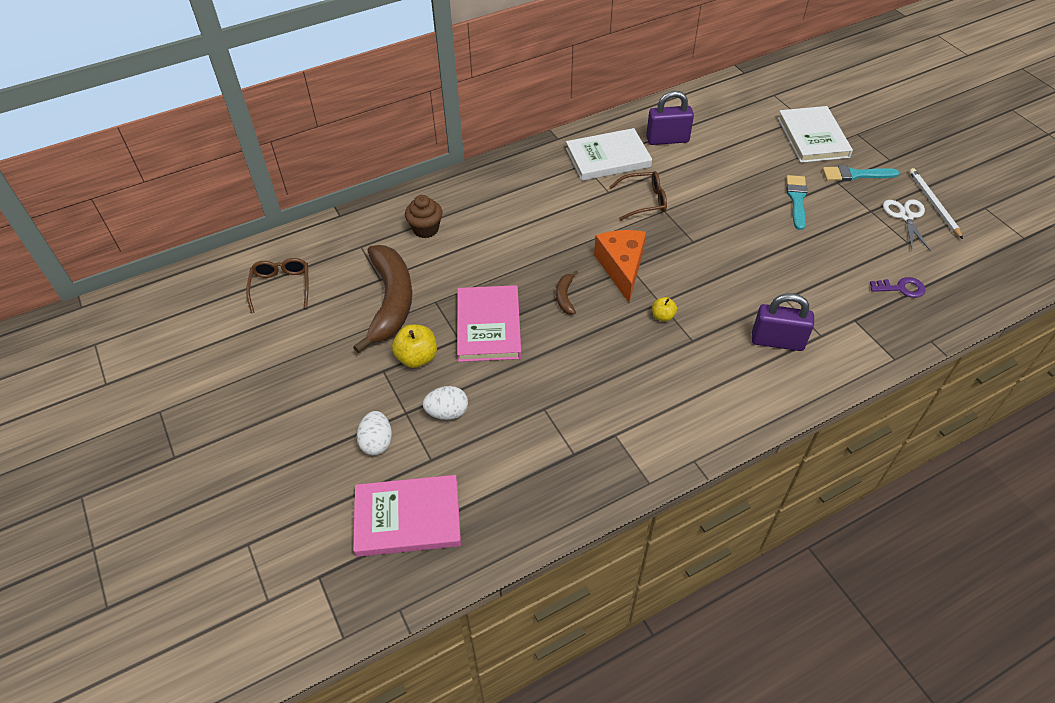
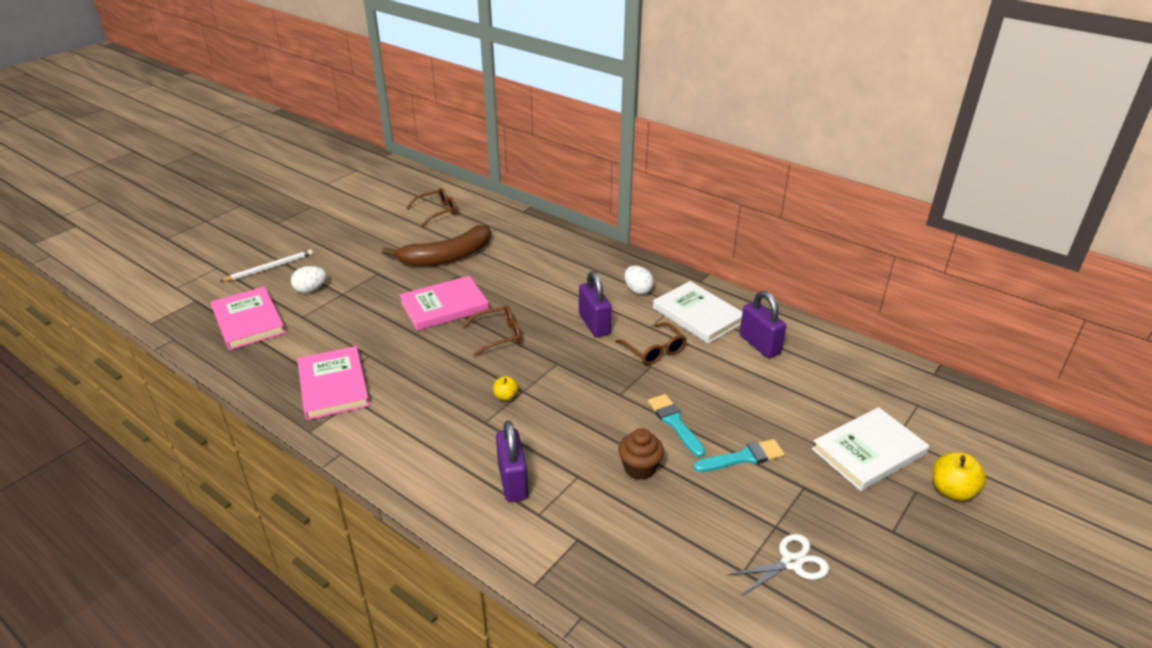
camera: 65 degrees right, 15 degrees down
(417, 357) = (396, 283): yellow apple -> yellow apple (952, 490)
(426, 229) = (533, 249): brown cupcake -> brown cupcake (639, 468)
(447, 412) = (348, 311): white egg -> white egg (638, 290)
(565, 296) = (498, 335): brown banana -> brown glasses
(582, 450) = (333, 386): none -> pink book
(584, 225) = (594, 324): none -> purple padlock
(622, 268) = (554, 358): orange cheese -> none
(855, 175) = (831, 501): turquoise brush -> turquoise brush (674, 423)
(901, 288) = (655, 575): purple key -> none
(933, 204) = (840, 589): white pencil -> white pencil (270, 267)

